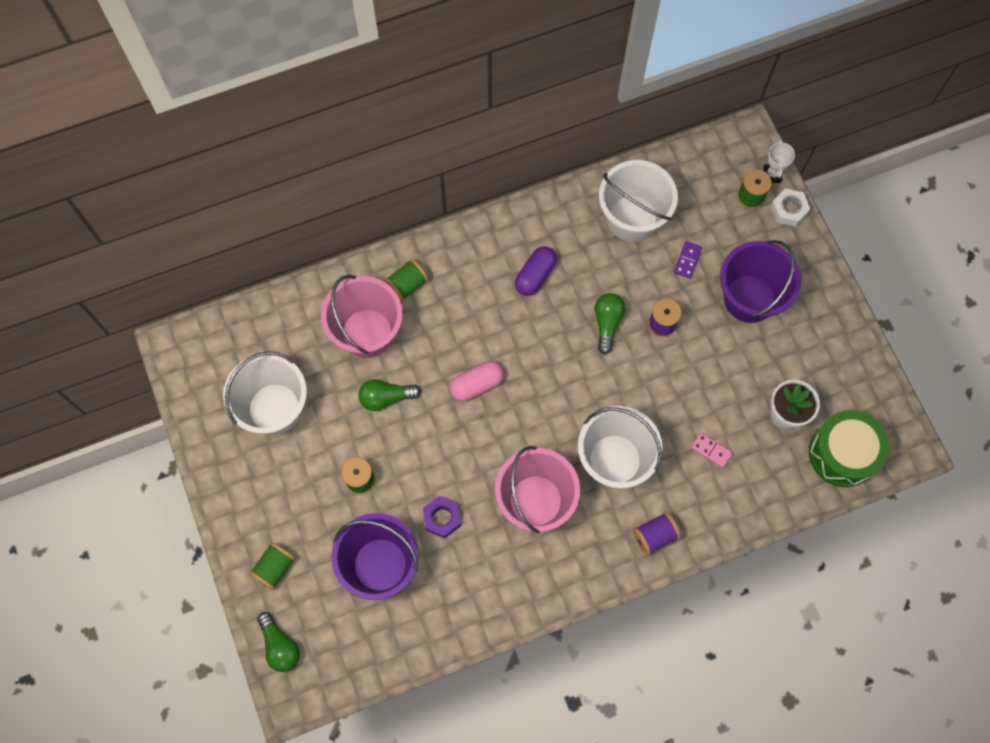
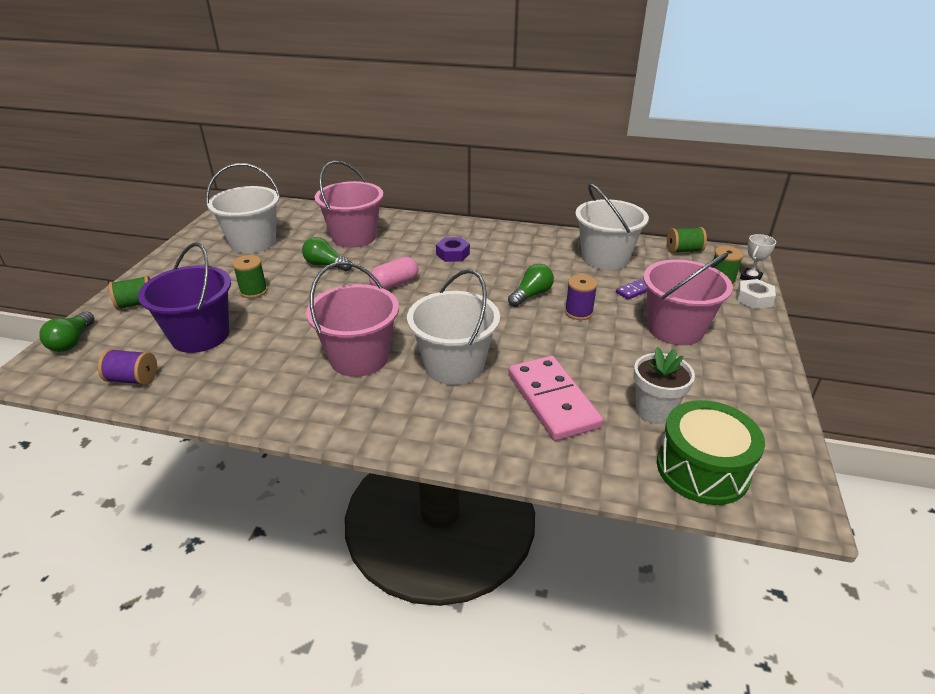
camera: 35 degrees right, 35 degrees down
(407, 285) = (406, 229): green spool -> green spool (683, 251)
(442, 518) = (278, 333): purple nut -> purple nut (452, 254)
(476, 385) = (394, 284): pink capsule -> pink capsule turned 45 degrees counterclockwise
(535, 276) = (500, 256): purple capsule -> none
(654, 536) = (435, 430): purple spool -> purple spool (133, 379)
(711, 450) = (552, 400): pink domino -> pink domino, size x2.39
(749, 298) = (675, 329): purple bucket -> pink bucket

